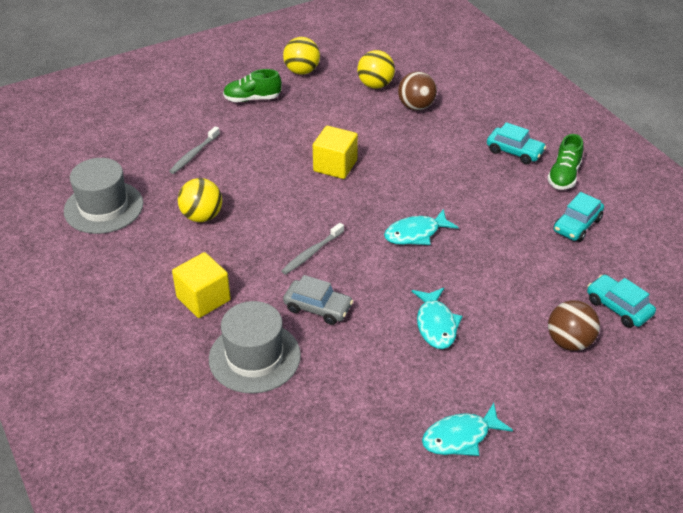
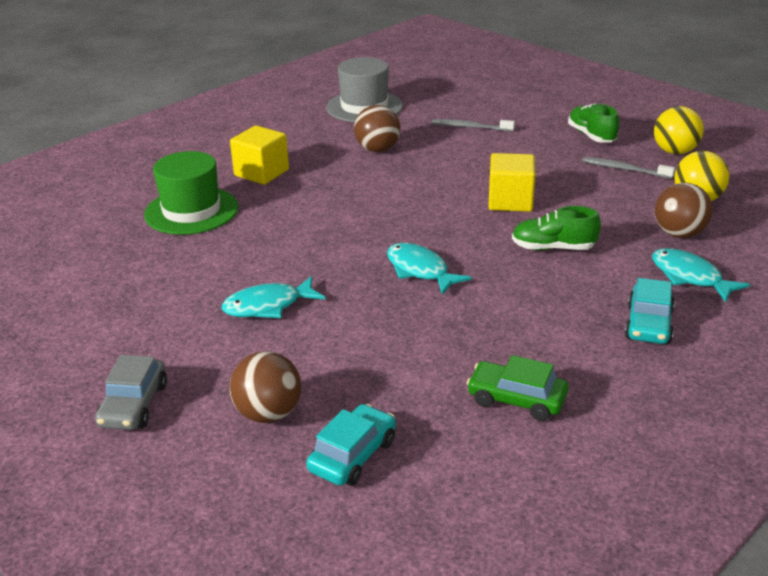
camera: 75 degrees right, 10 degrees down
(202, 216) = (377, 149): yellow ball -> brown ball
(254, 357) = (191, 211): grey hat -> green hat
(312, 253) = (353, 213): grey toothbrush -> grey toothbrush (625, 169)
(318, 308) = (270, 231): grey car -> grey car (134, 405)
(460, 437) = (98, 345): turquoise fish -> turquoise fish (690, 277)
(564, 176) = (626, 376): green shoe -> green shoe (553, 248)
(577, 225) = (516, 399): turquoise car -> green car

